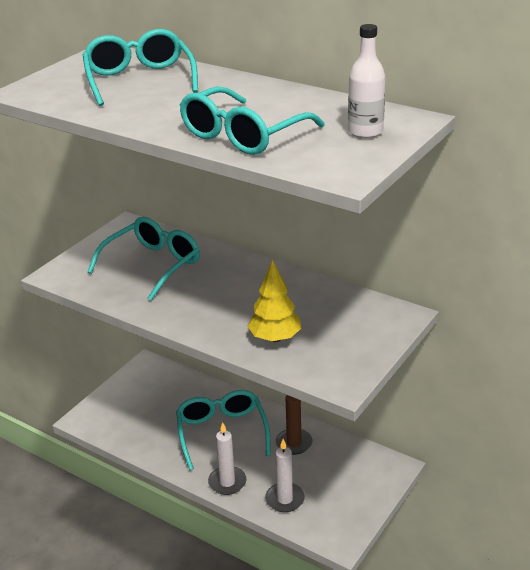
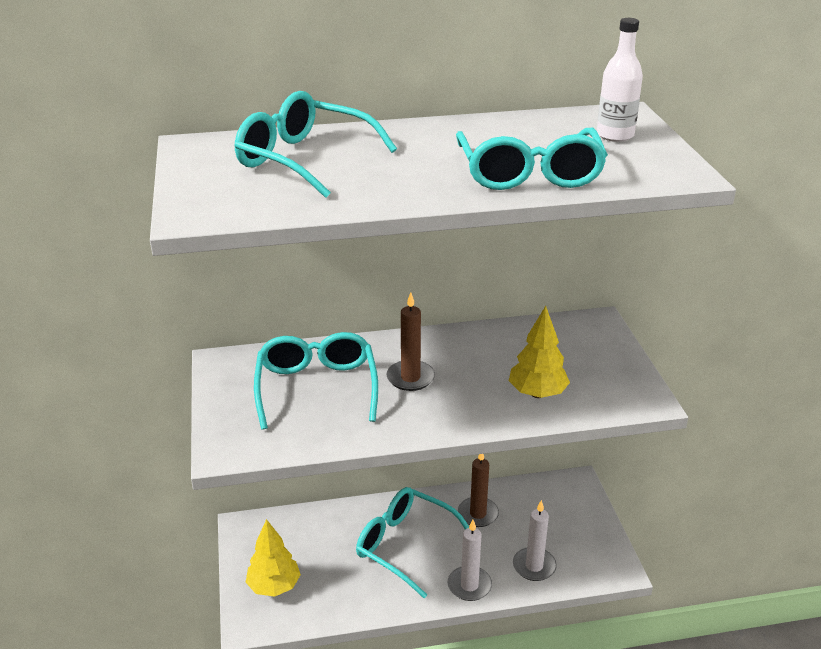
camera: 45 degrees left, 0 degrees up
(120, 408) = (274, 586): none -> yellow tree
(214, 287) = (410, 378): none -> brown candle

